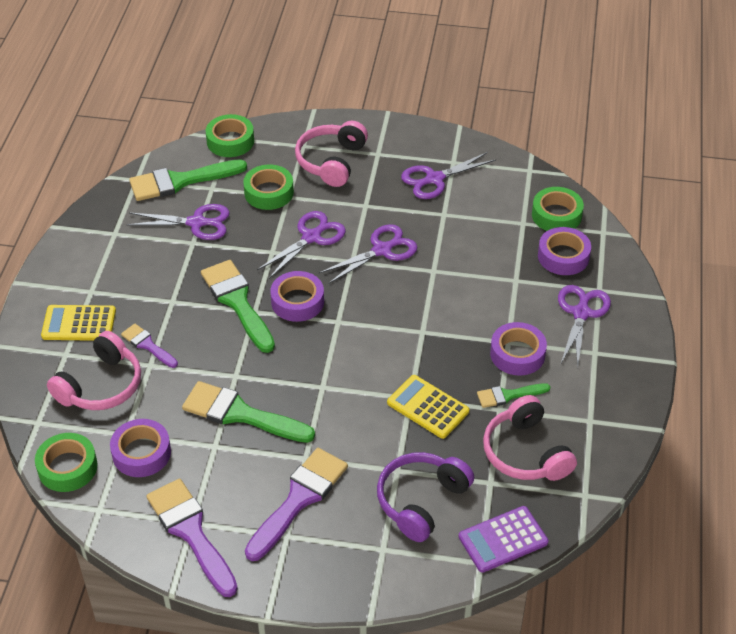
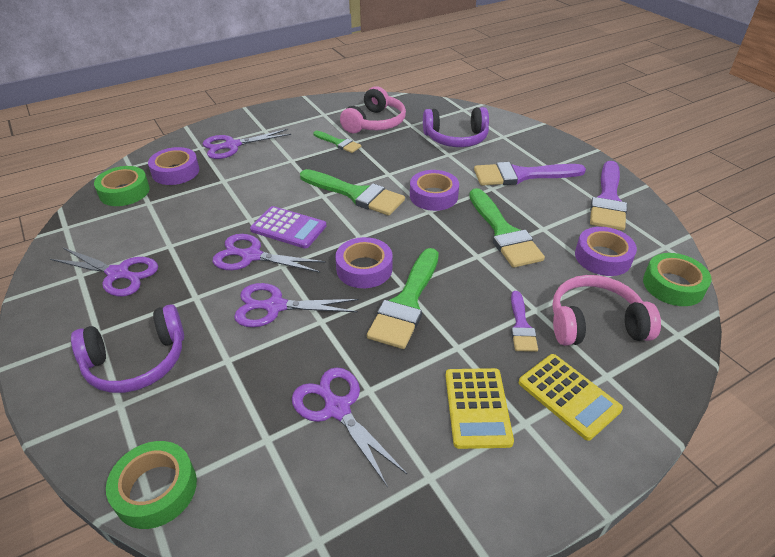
camera: 130 degrees left, 5 degrees down
(181, 181) = (279, 483): green brush -> green brush (355, 194)
(269, 192) = (233, 380): green tape -> none
(331, 161) = (137, 361): pink headphones -> purple headphones
(428, 407) = (387, 164): yellow calculator -> yellow calculator (477, 407)
(503, 539) = (440, 109): purple calculator -> purple calculator (288, 228)
(517, 354) = (298, 153): purple tape -> purple tape (433, 196)

